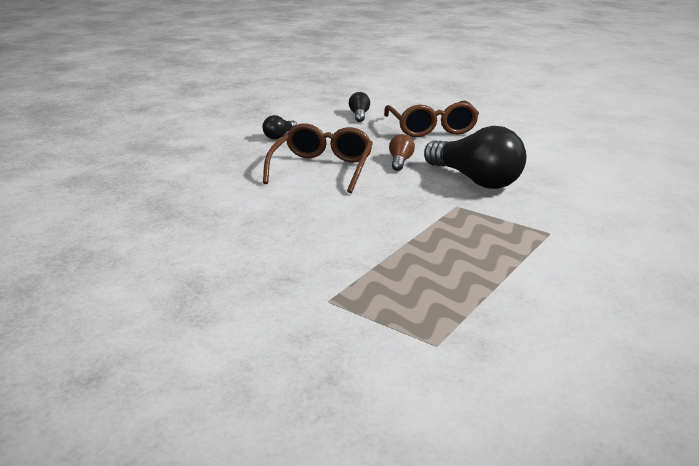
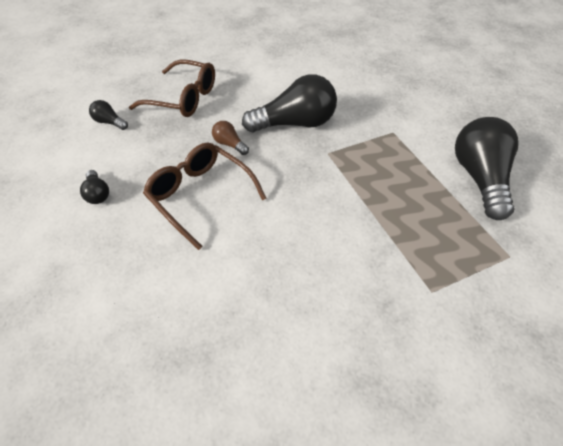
camera: 60 degrees left, 25 degrees up
(551, 302) = (478, 178): none -> black light bulb

